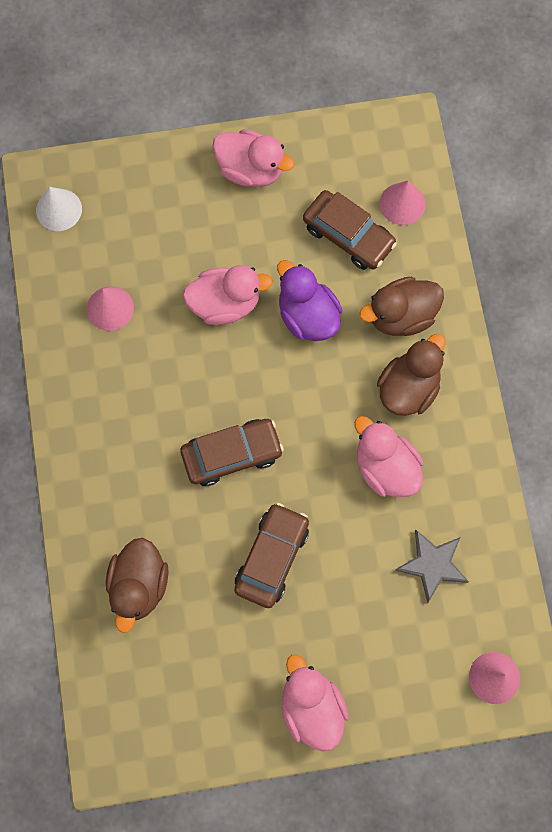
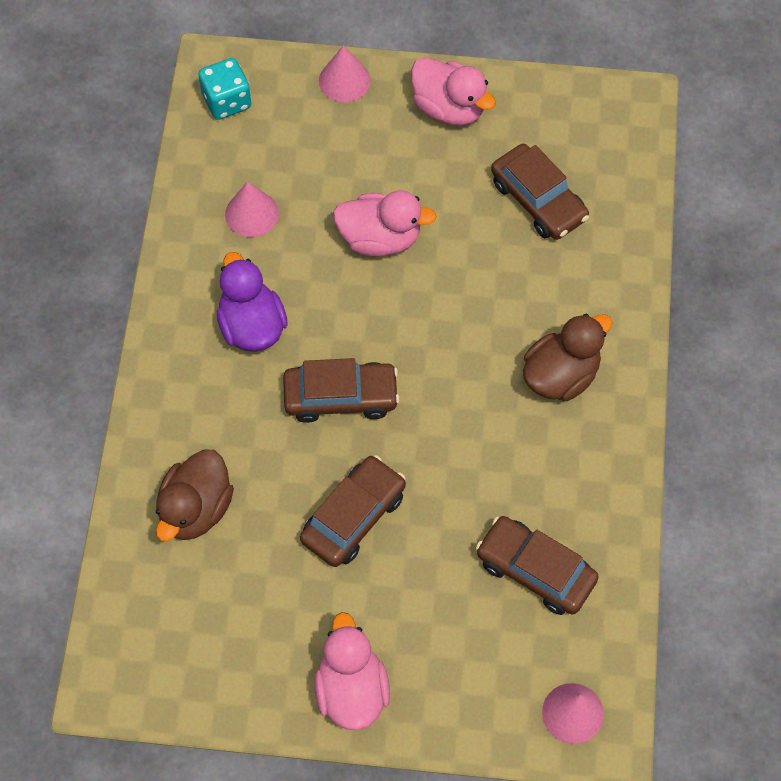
camera: 15 degrees right, 10 degrees down
(59, 209) = (227, 101): white cone -> turquoise dice
(307, 316) = (468, 273): purple duck -> purple duck (252, 326)
(385, 467) = (511, 453): pink duck -> none
(401, 316) = (574, 297): brown duck -> none
(402, 203) = (609, 181): pink cone -> pink cone (344, 80)
(432, 564) = (535, 571): grey star -> brown car

